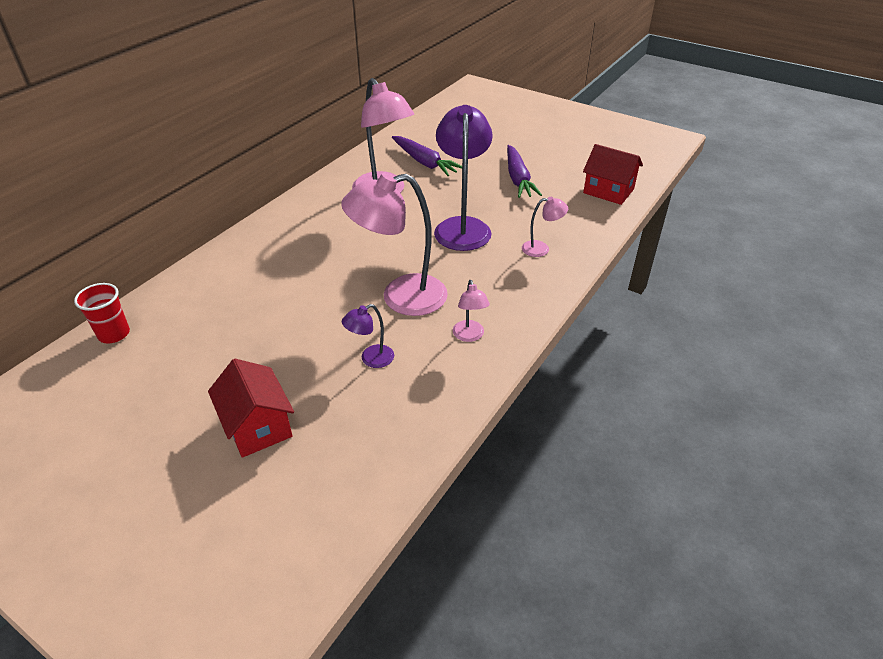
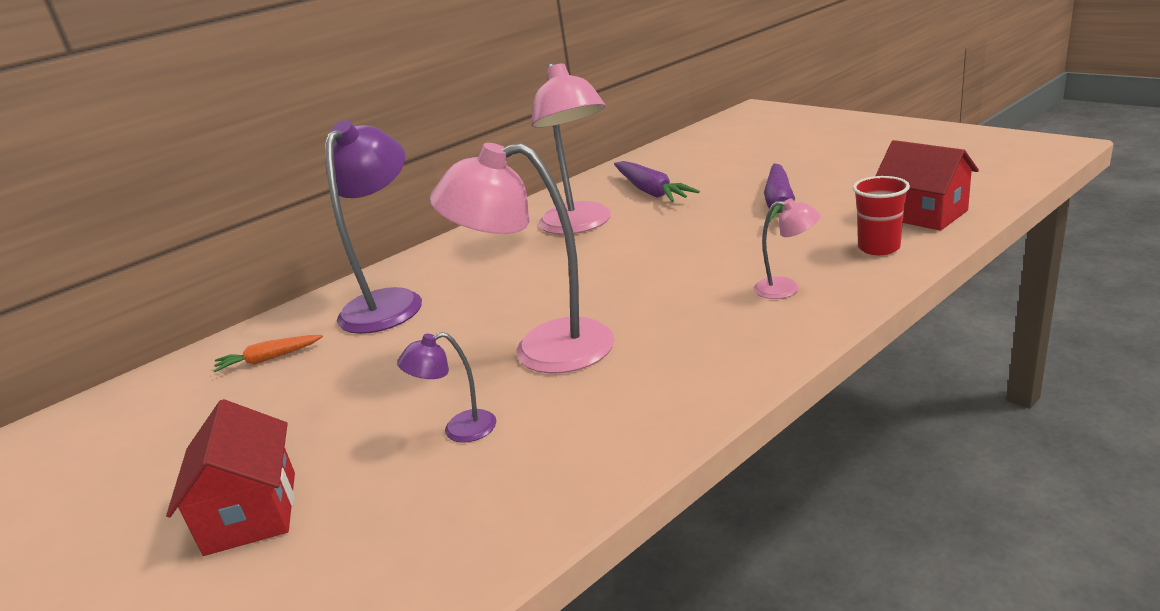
camera: 20 degrees right, 15 degrees down
(114, 334) = (158, 383): red cup -> red cup (879, 248)
(197, 311) = (269, 359): none -> orange carrot
(462, 226) = (673, 262): purple lamp -> purple lamp (389, 302)
(469, 336) = (624, 404): pink lamp -> none

